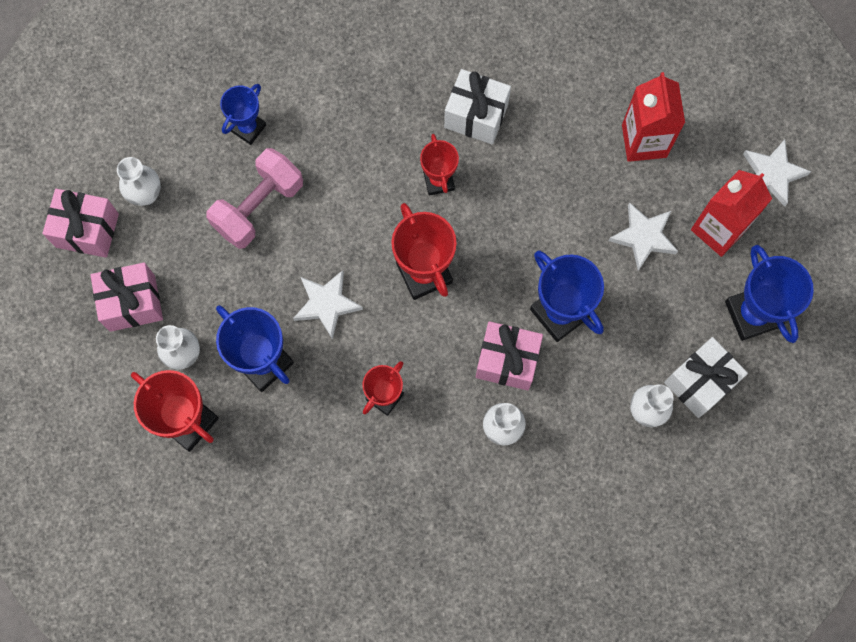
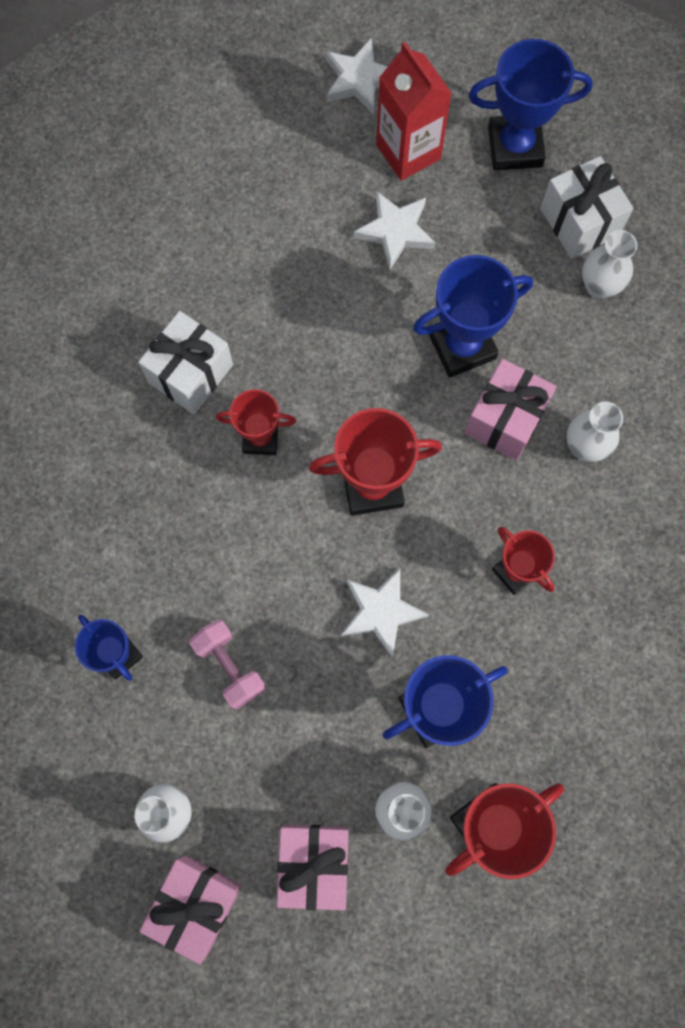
camera: 75 degrees left, 0 degrees up
(258, 207) = (230, 666): pink dumbbell -> pink dumbbell, size x0.66
(644, 141) = (280, 198): red carton -> none

